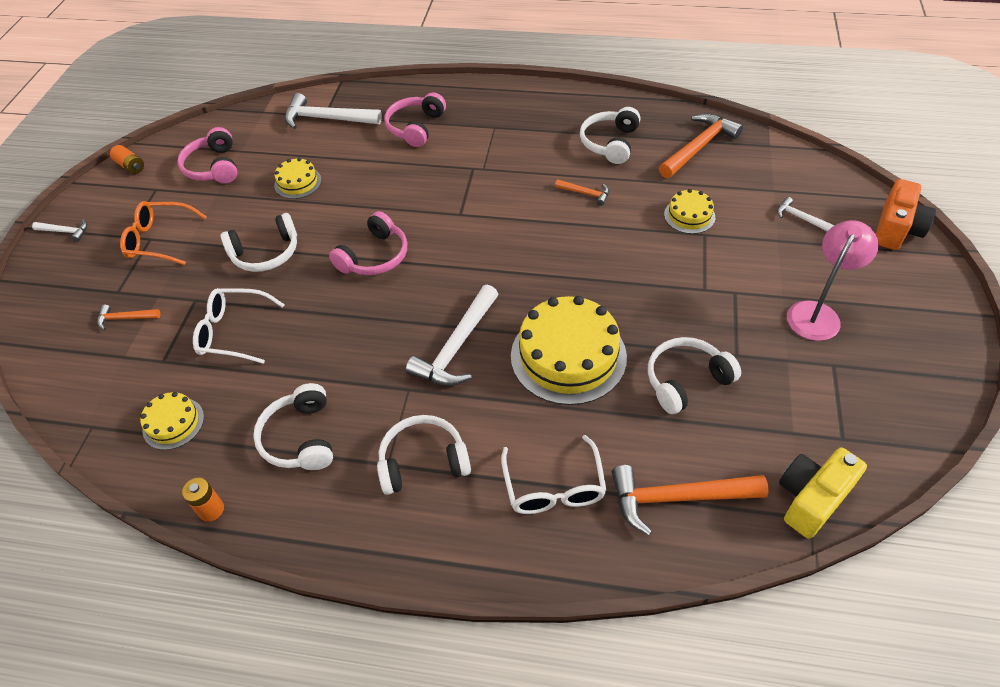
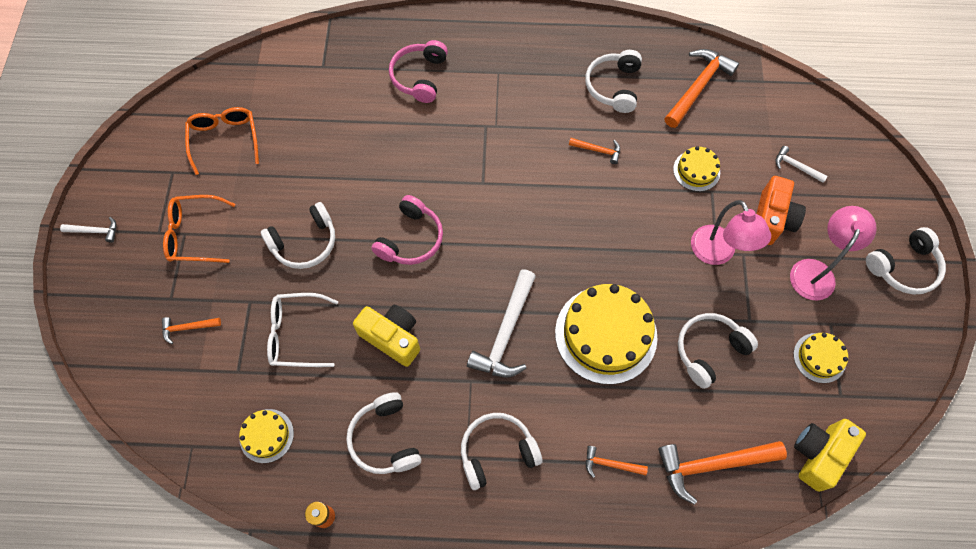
camera: 10 degrees left, 15 degrees up
(130, 166) = (137, 144): orange battery -> none
(214, 167) = (225, 140): pink headphones -> orange glasses
(298, 182) = (316, 155): yellow cake -> yellow cake (819, 357)
(327, 119) = (327, 71): white hammer -> none
(333, 342) = (392, 338): none -> yellow camera
(553, 486) = (610, 464): white glasses -> orange hammer
(705, 290) = (717, 253): none -> pink lamp
(896, 229) = (880, 174): orange camera -> orange camera (771, 220)
(923, 316) = (903, 267): none -> white headphones

